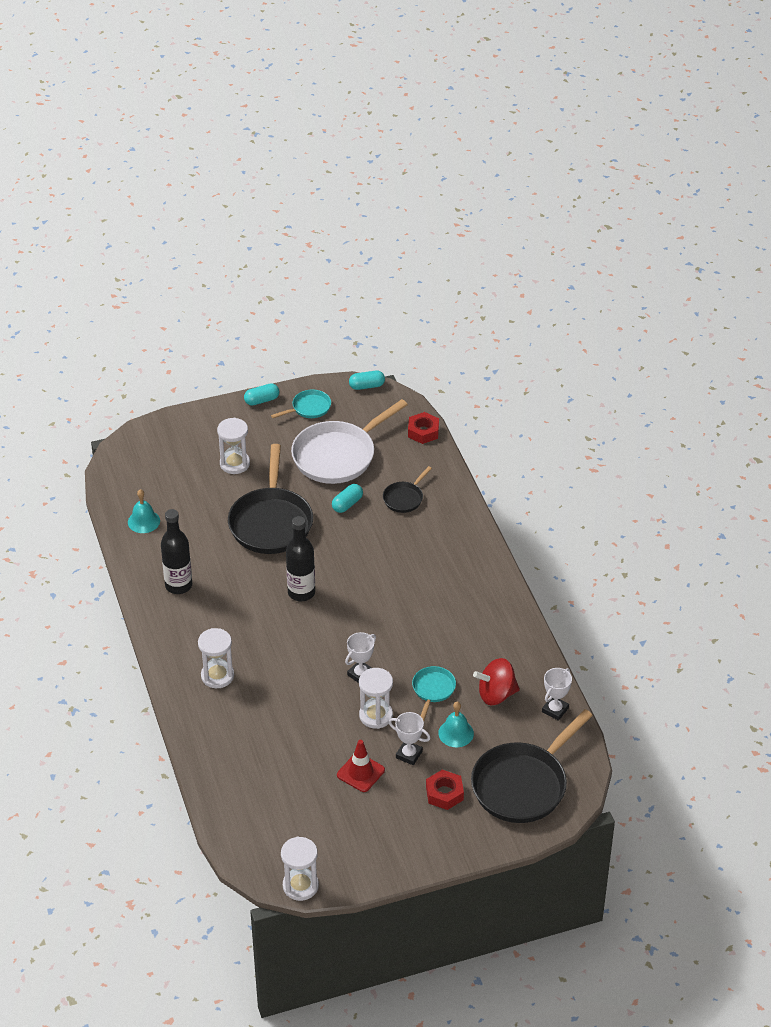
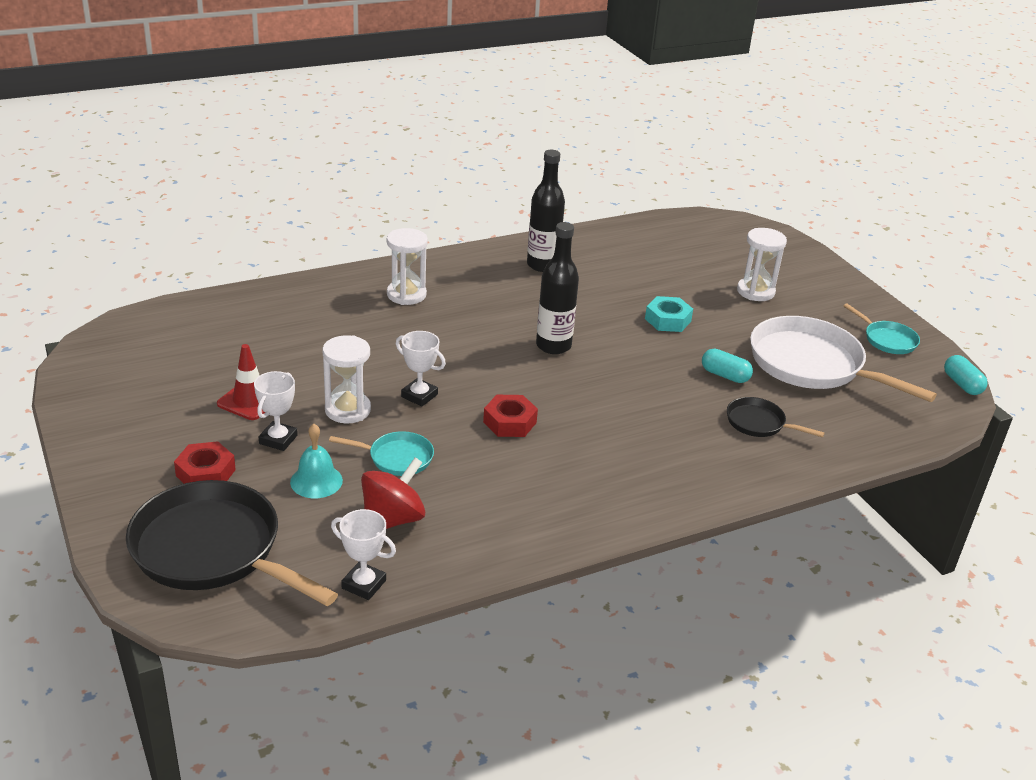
camera: 80 degrees right, 10 degrees down
(143, 521) = (635, 240): turquoise bell -> none
(262, 400) = (877, 305): turquoise capsule -> none
(271, 522) = (667, 320): black pan -> turquoise nut
(300, 886) = (75, 362): white hourglass -> none
(423, 431) = (903, 437): red nut -> red nut (510, 422)
(496, 694) = (392, 519): red spinning top -> red spinning top turned 60 degrees clockwise

